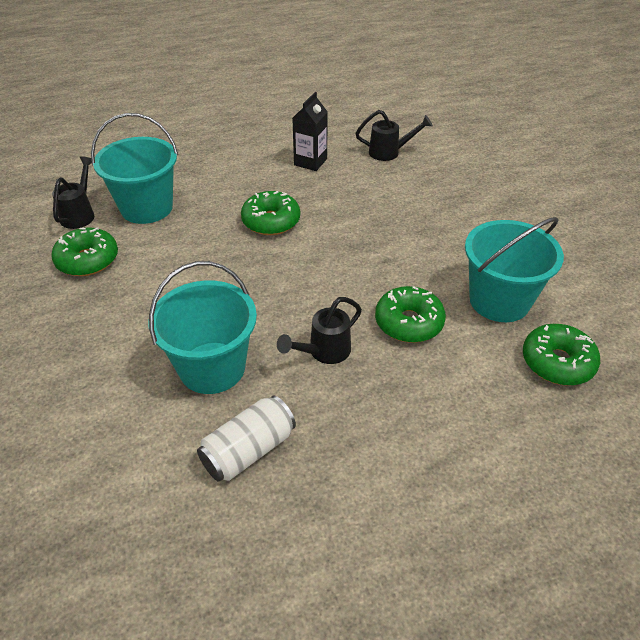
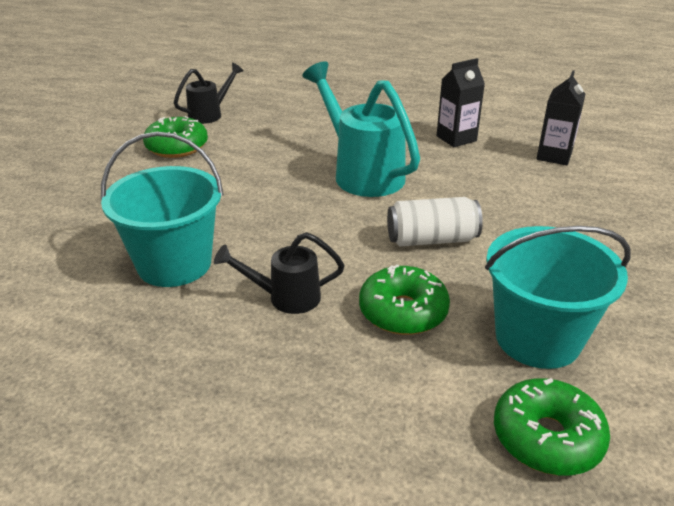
camera: 35 degrees right, 10 degrees down
(146, 208) = (266, 126): turquoise bucket -> none
(248, 450) = (123, 344): white can -> white can (431, 239)
(271, 221) = (361, 172): green donut -> turquoise watering can
(389, 152) = (554, 156): black watering can -> black carton

